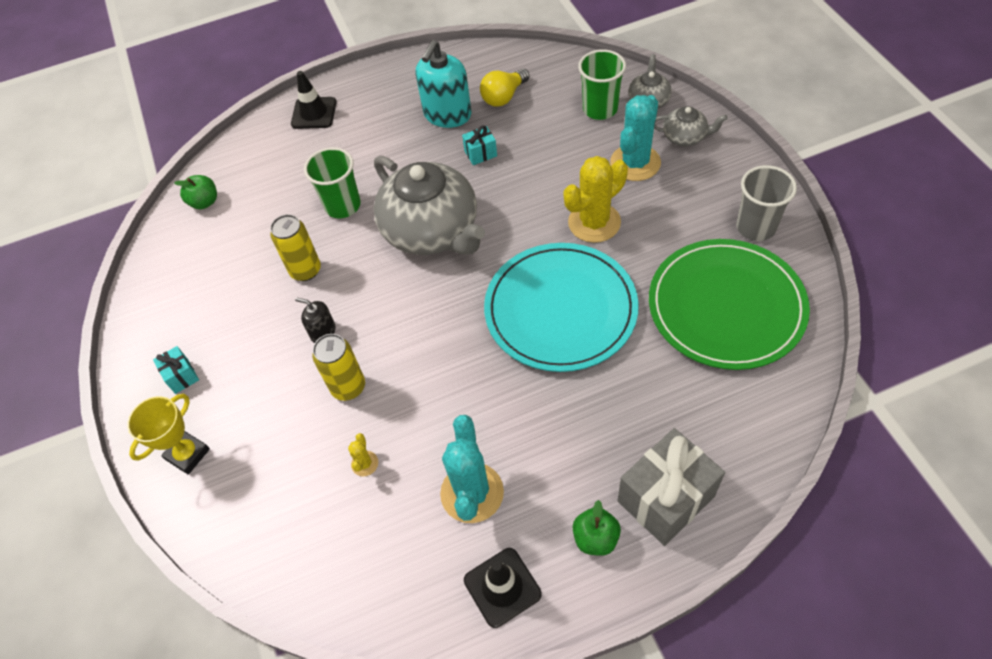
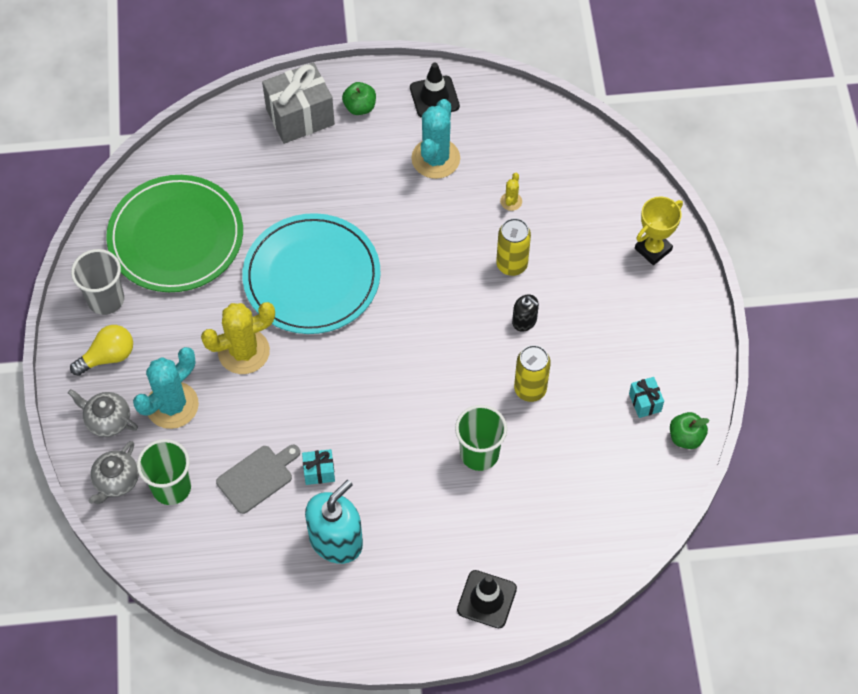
camera: 170 degrees left, 5 degrees up
(181, 376) = (656, 318): turquoise gift -> turquoise gift (645, 402)
(204, 202) = (625, 509): green apple -> green apple (686, 437)
(432, 231) = (398, 393): grey teapot -> none
(504, 97) = (265, 544): yellow light bulb -> yellow light bulb (108, 356)
(531, 135) = (257, 477): none -> grey cutting board

